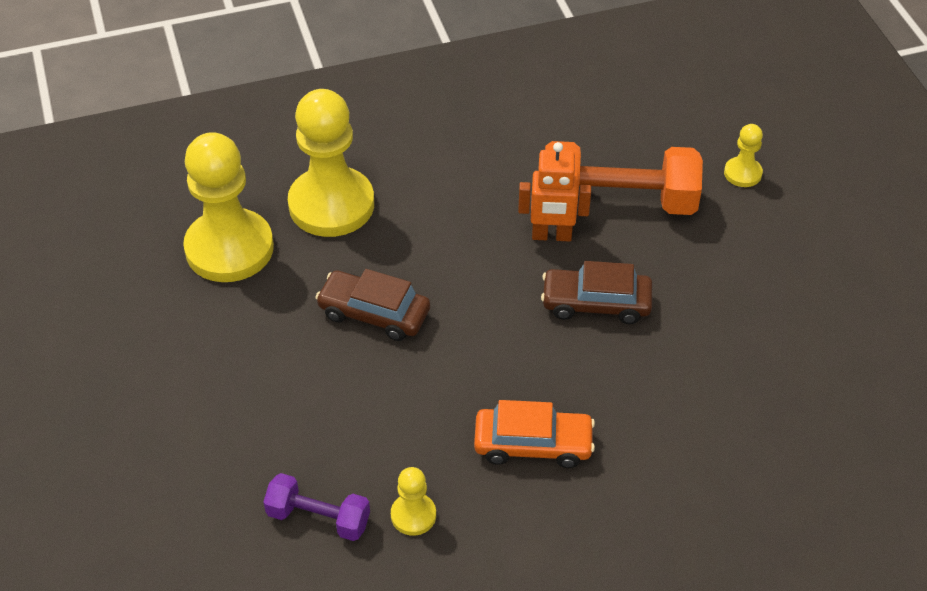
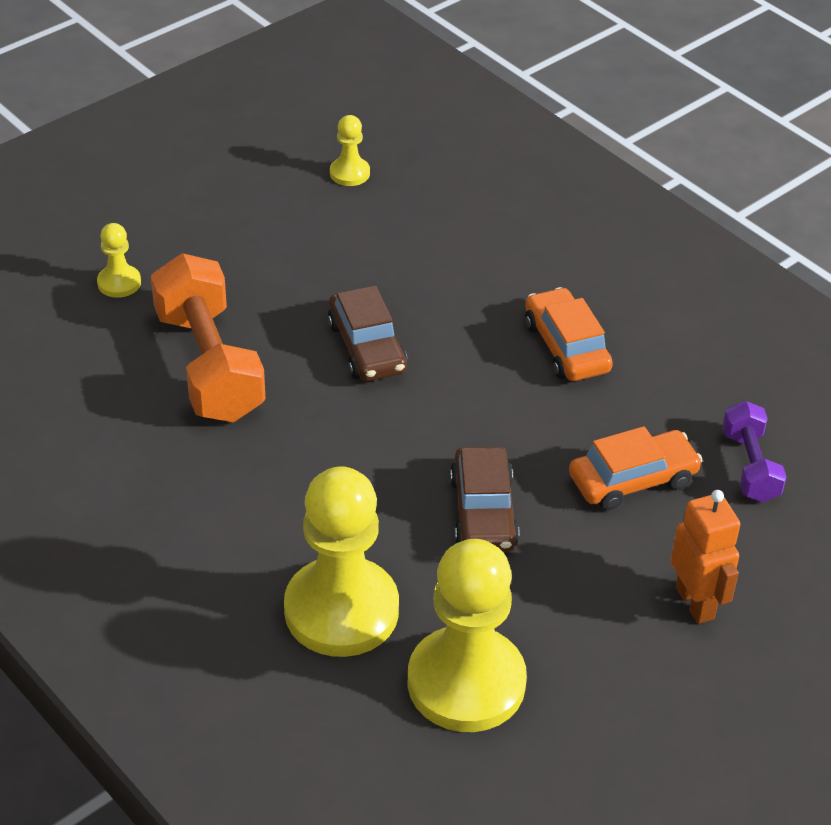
camera: 115 degrees left, 5 degrees down
(351, 424) = (633, 480): none -> orange car
(413, 515) = (698, 403): yellow pawn -> yellow pawn (349, 173)
(551, 236) = (289, 403): orange robot -> orange robot (695, 603)

